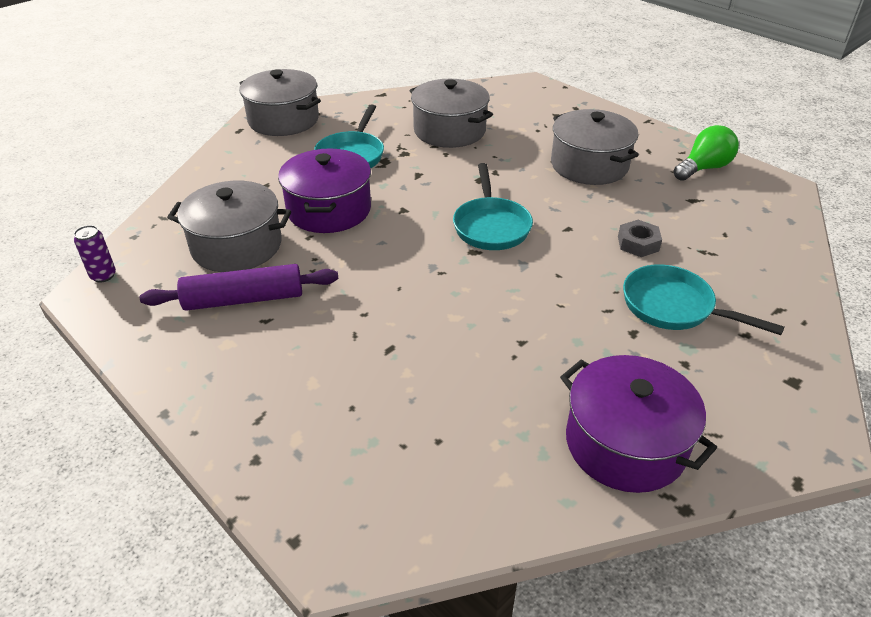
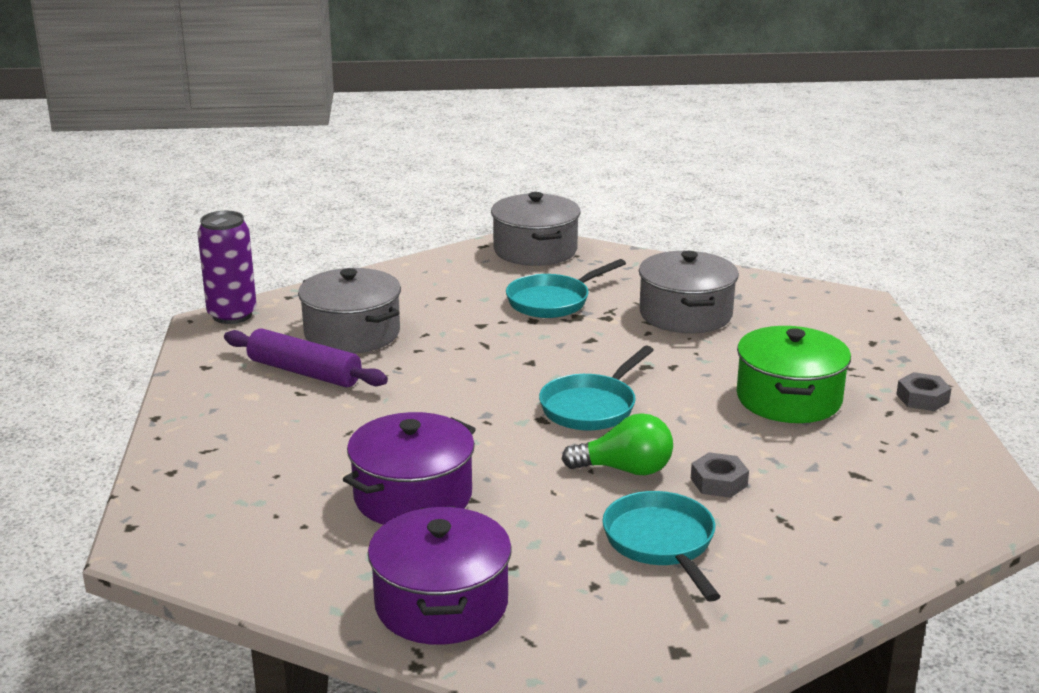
camera: 40 degrees right, 15 degrees down
(103, 276) = (232, 315): purple can -> purple can, size x1.94
(329, 210) = (465, 336): purple pot -> purple pot (413, 496)
(589, 165) = (788, 399): grey pot -> green pot
(650, 134) = (922, 398): none -> grey nut
(703, 168) = (928, 453): green light bulb -> green light bulb (625, 470)

